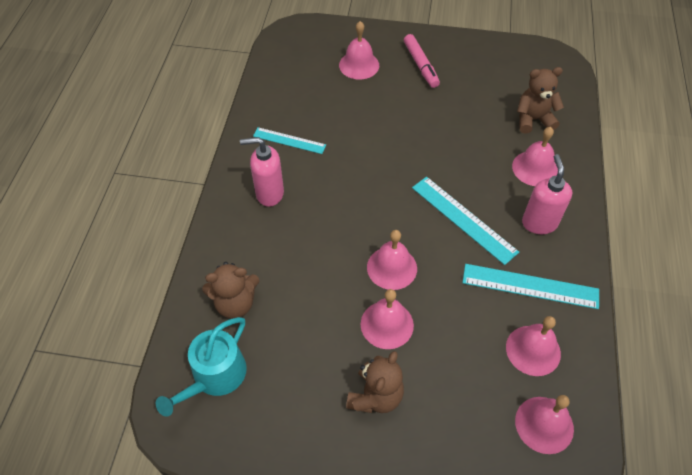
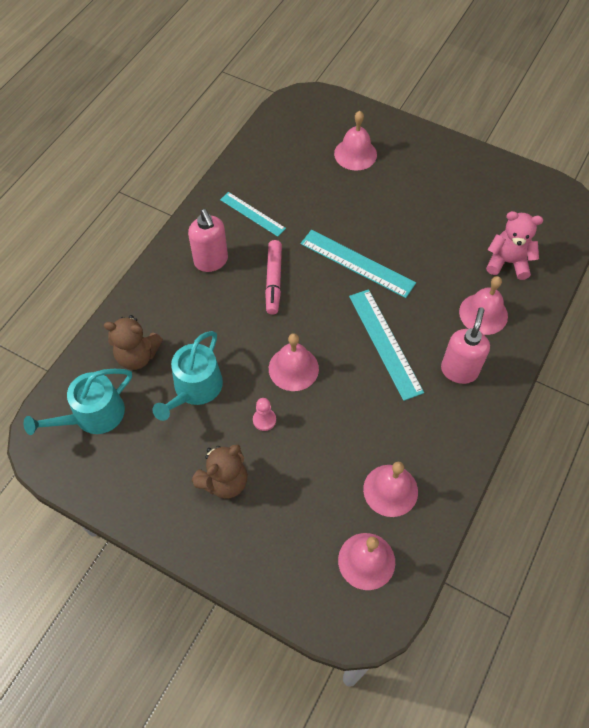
camera: 20 degrees right, 5 degrees up
(269, 193) = (211, 261): pink soap dispenser -> pink soap dispenser turned 135 degrees counterclockwise
(306, 317) = (195, 389): none -> turquoise watering can
(387, 324) = (264, 420): pink bell -> pink pawn
(421, 65) = (418, 171): pink marker -> pink marker (274, 280)
(530, 286) = (418, 429): turquoise ruler -> turquoise ruler (357, 263)
(533, 119) = (508, 262): brown teddy bear -> pink teddy bear

